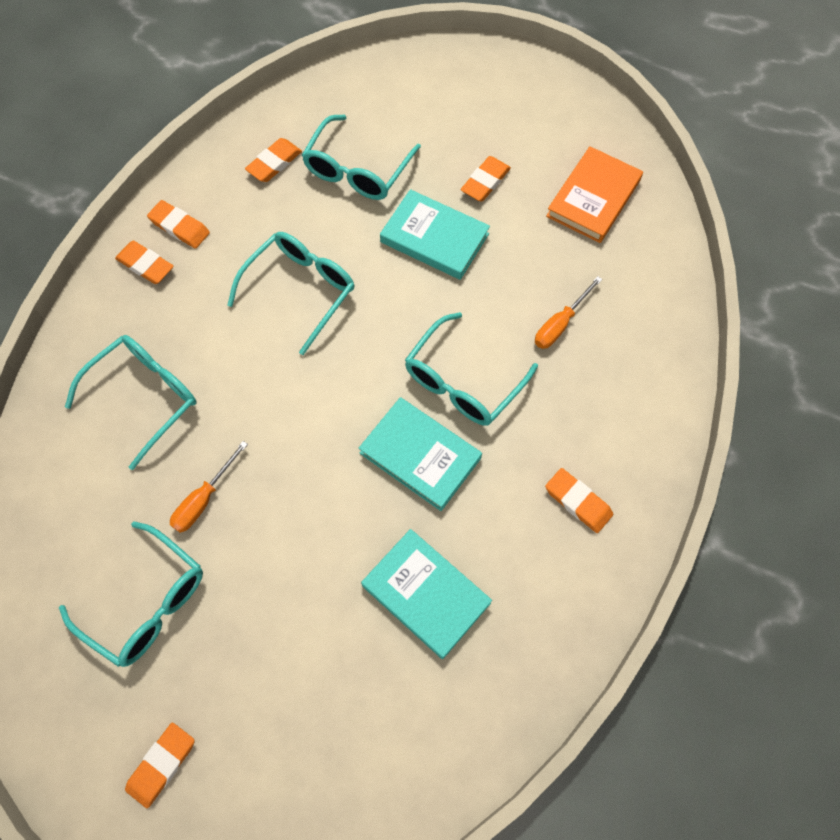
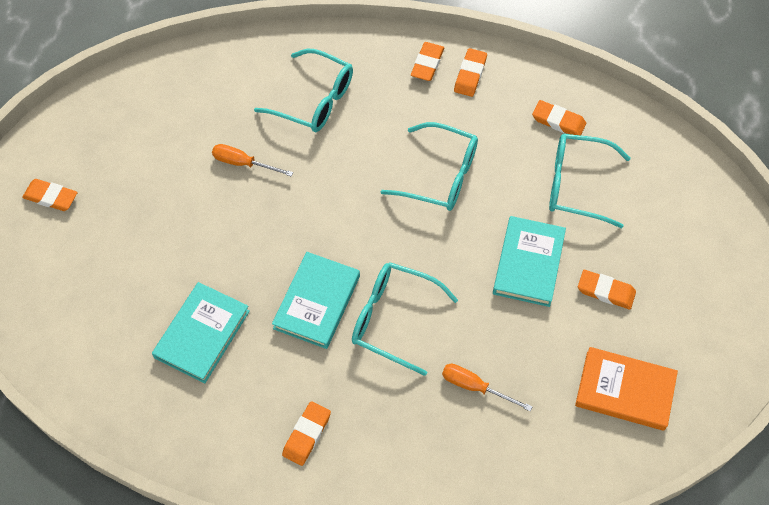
camera: 75 degrees right, 5 degrees down
(145, 602) = (159, 151): turquoise glasses -> none

